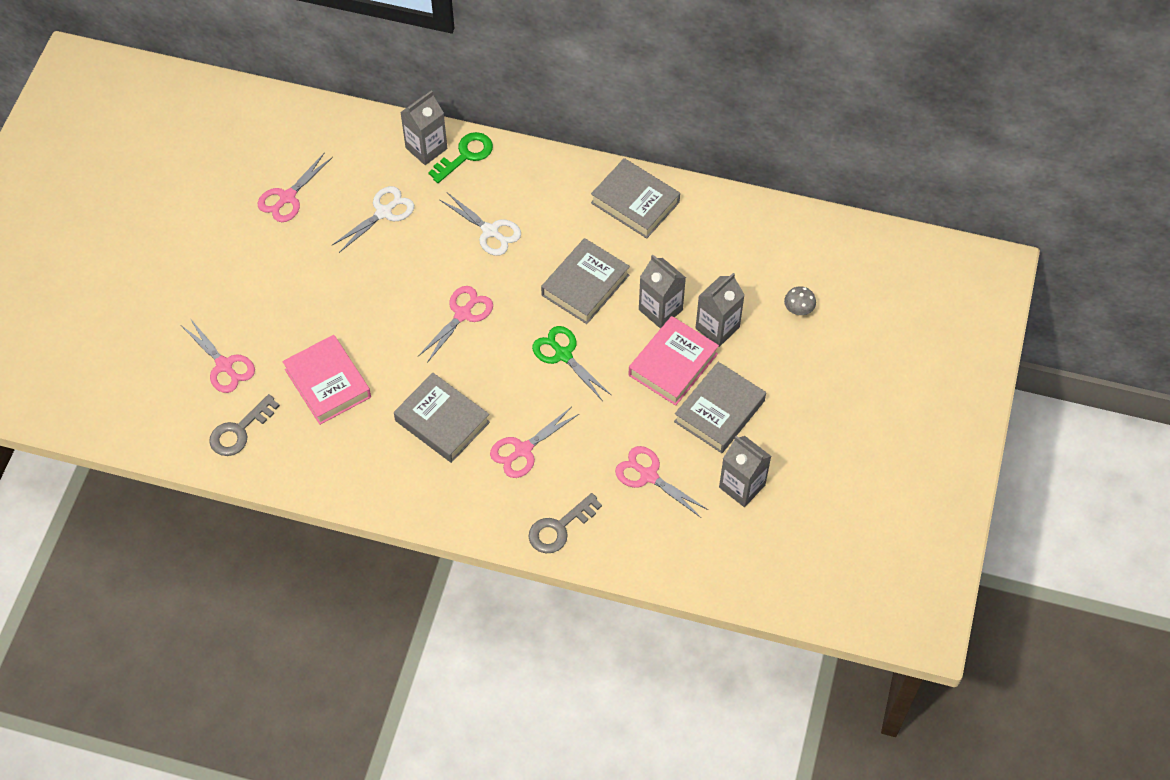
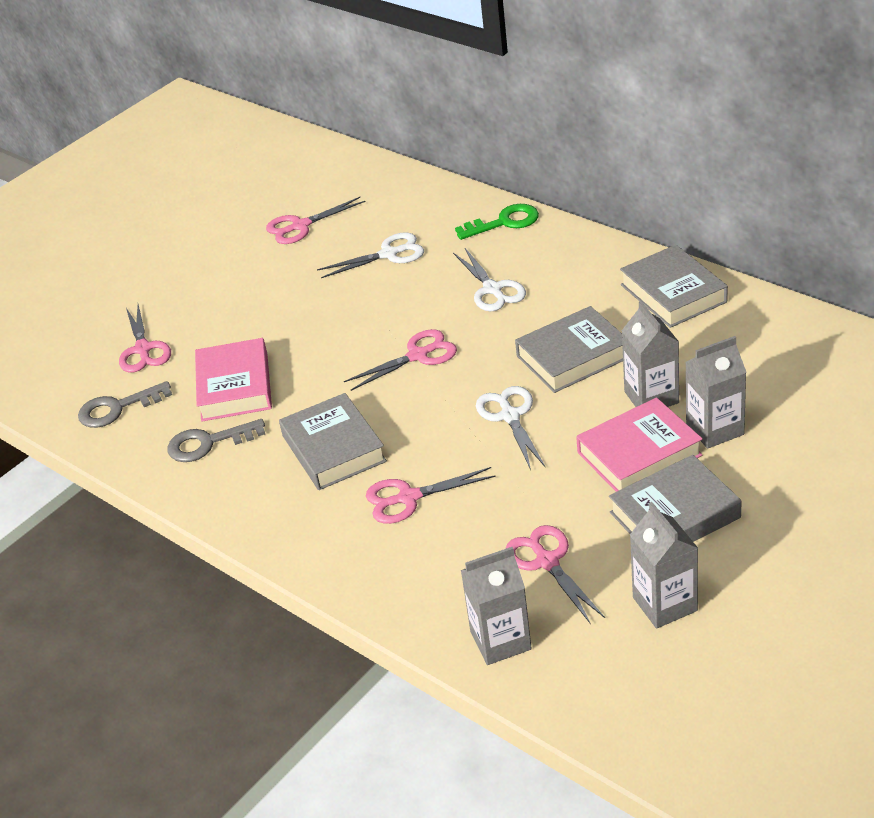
camera: 30 degrees right, 20 degrees down
(426, 148) = (466, 210): grey carton -> grey carton (500, 640)
(559, 527) = (405, 589): grey key -> grey key (208, 443)
(563, 355) = (510, 416): green scissors -> white scissors
(798, 310) = (831, 433): grey mushroom -> none

